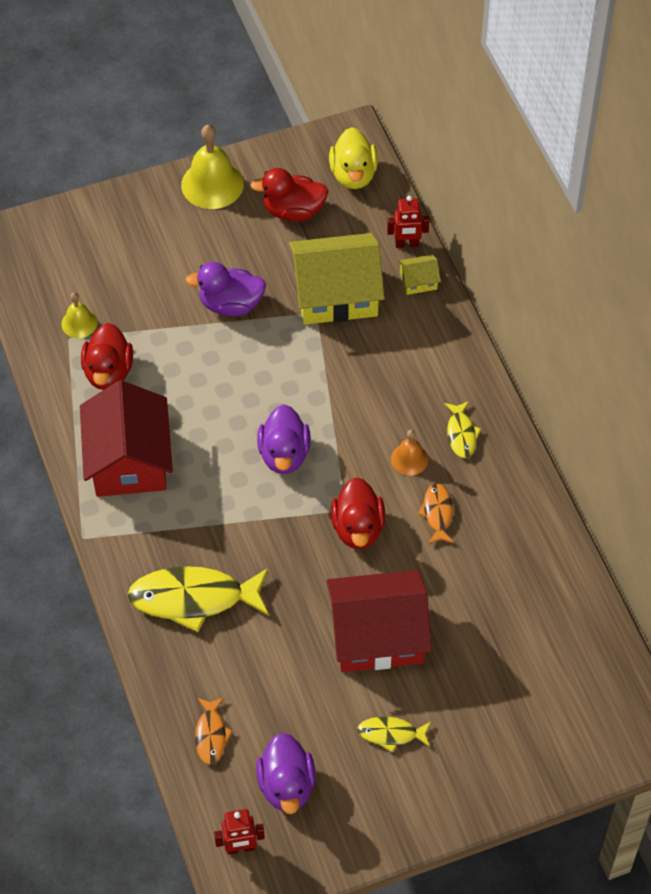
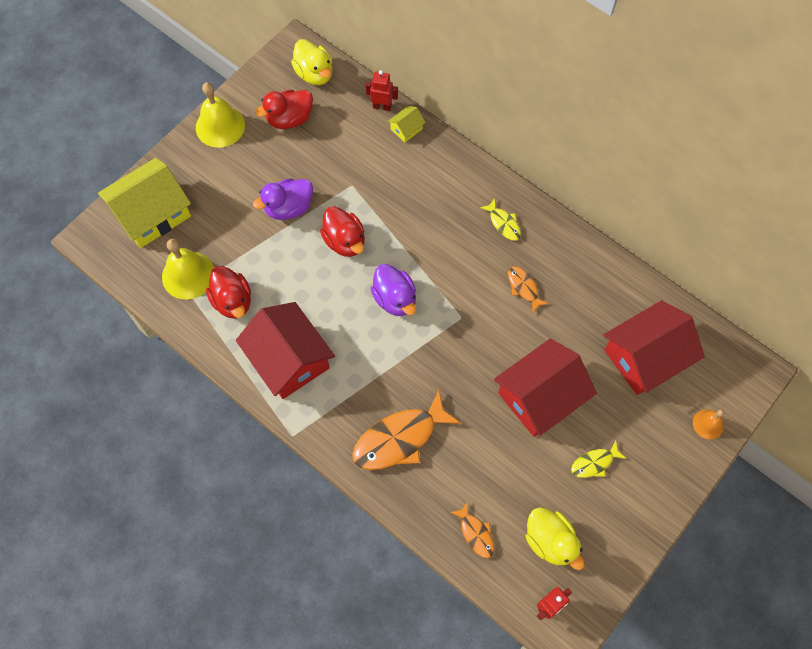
camera: 30 degrees left, 10 degrees up
(79, 323) = (188, 275): yellow bell -> yellow bell, size x1.81
(194, 598) = (400, 438): yellow fish -> orange fish
(286, 786) = (550, 541): purple duck -> yellow duck
(336, 294) = (357, 165): yellow house -> yellow house (152, 213)
(358, 528) = (478, 326): red duck -> red duck (345, 241)
(407, 244) = (382, 106): red robot -> red robot turned 135 degrees counterclockwise
(409, 459) = (481, 259): orange bell -> orange bell (708, 424)
(528, 655) = (645, 357): none -> red house

